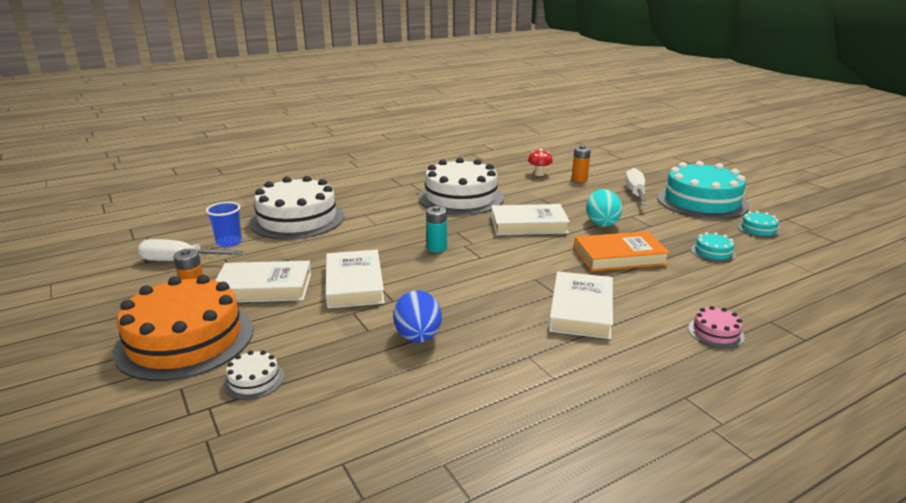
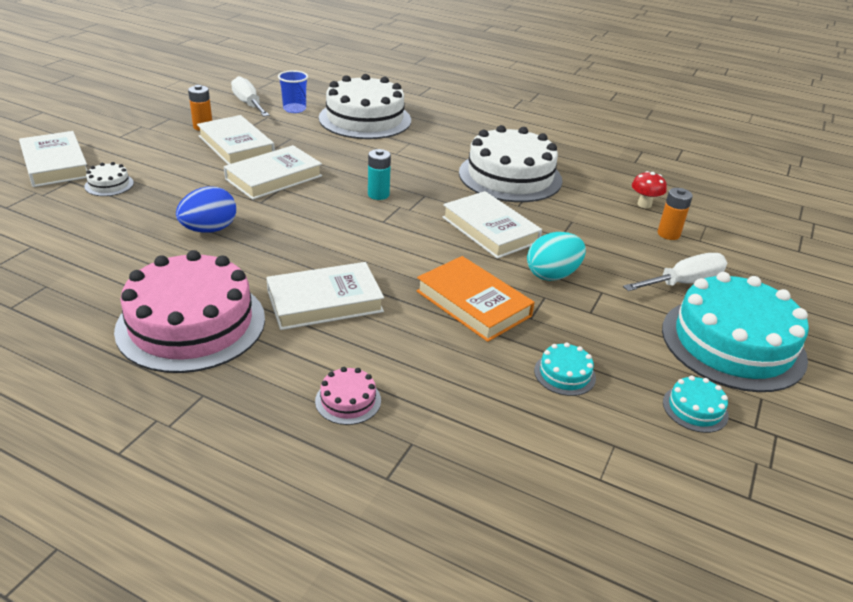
camera: 55 degrees right, 10 degrees up
(147, 412) = (55, 164): none -> white book
(185, 339) = (143, 145): orange cake -> none
(576, 381) = (191, 324): none -> pink cake

